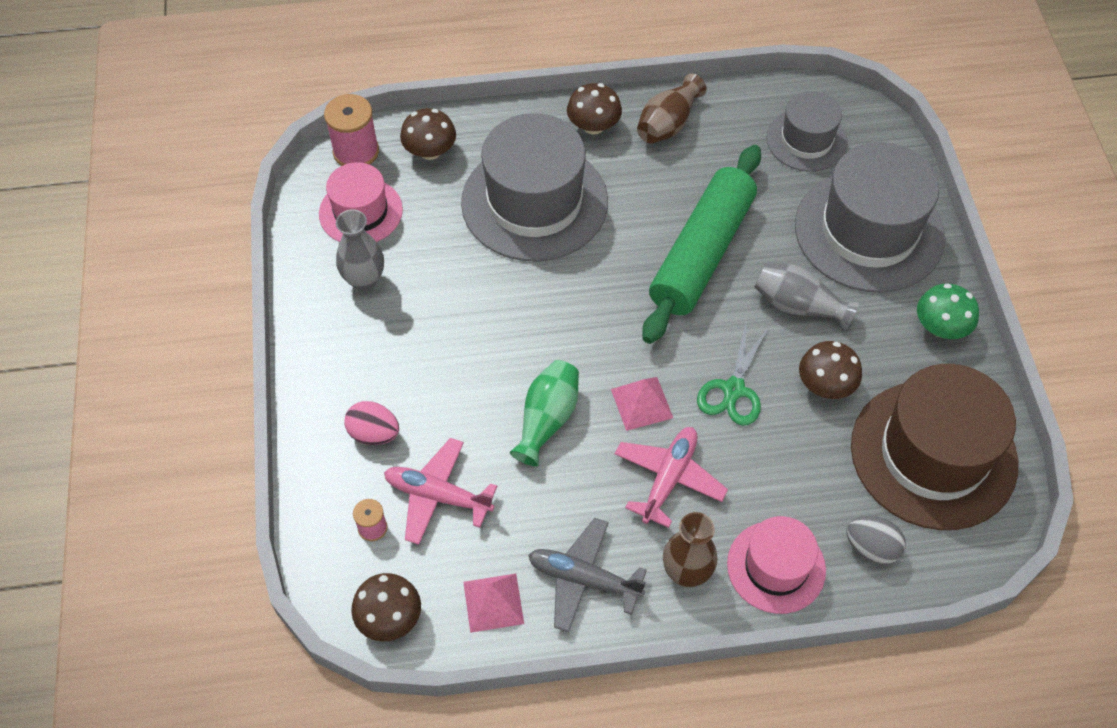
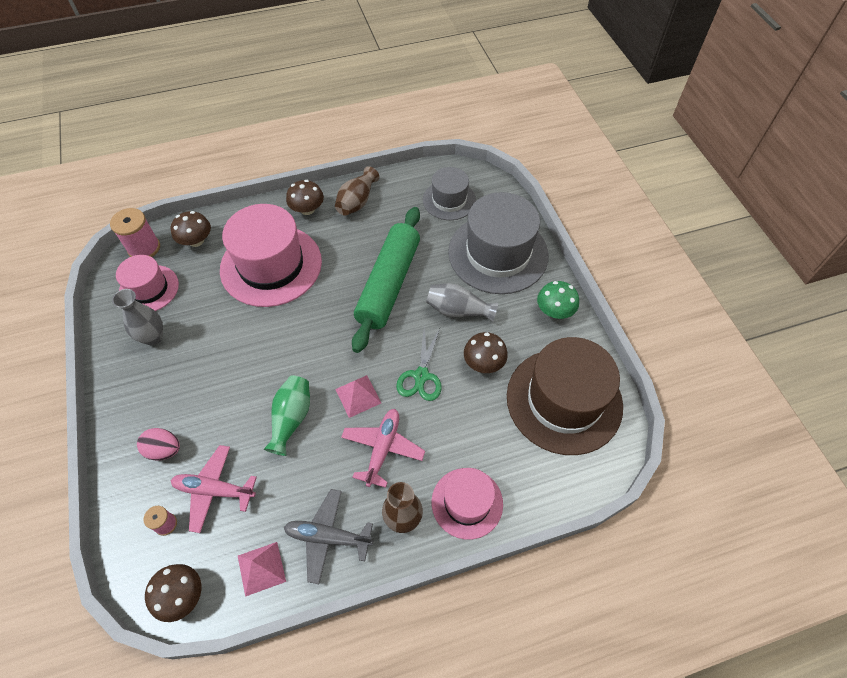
camera: 10 degrees left, 0 degrees up
(534, 202) = (271, 265): grey hat -> pink hat
(871, 548) = (532, 476): grey egg -> none

